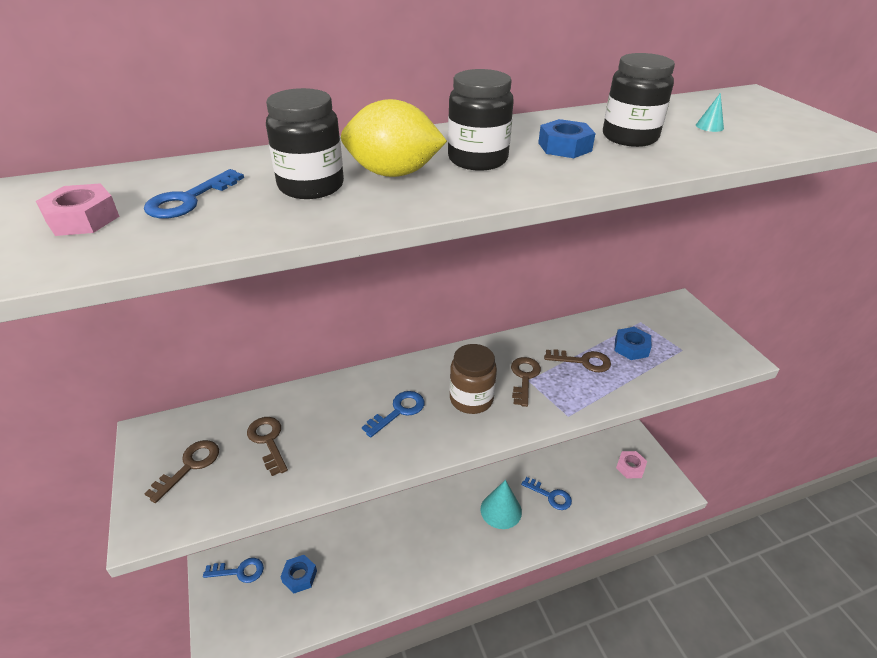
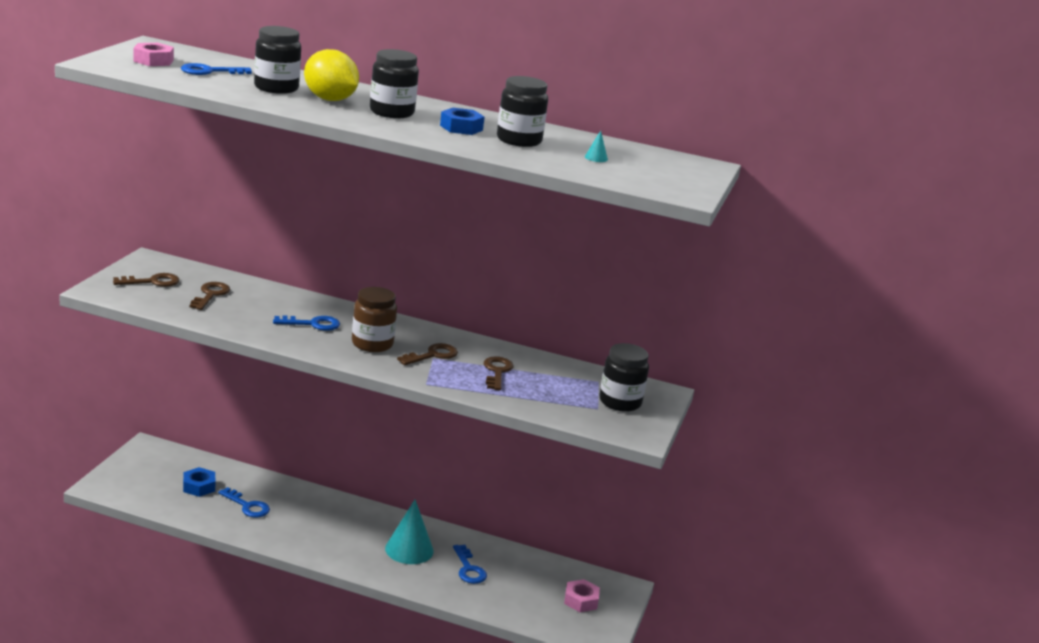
camera: 35 degrees right, 15 degrees down
(239, 571) = (162, 459): blue key -> blue key (247, 506)
(583, 361) = (497, 372): brown key -> brown key turned 135 degrees counterclockwise
(631, 347) = (554, 386): blue nut -> none
(681, 333) = (620, 402): none -> black jar

